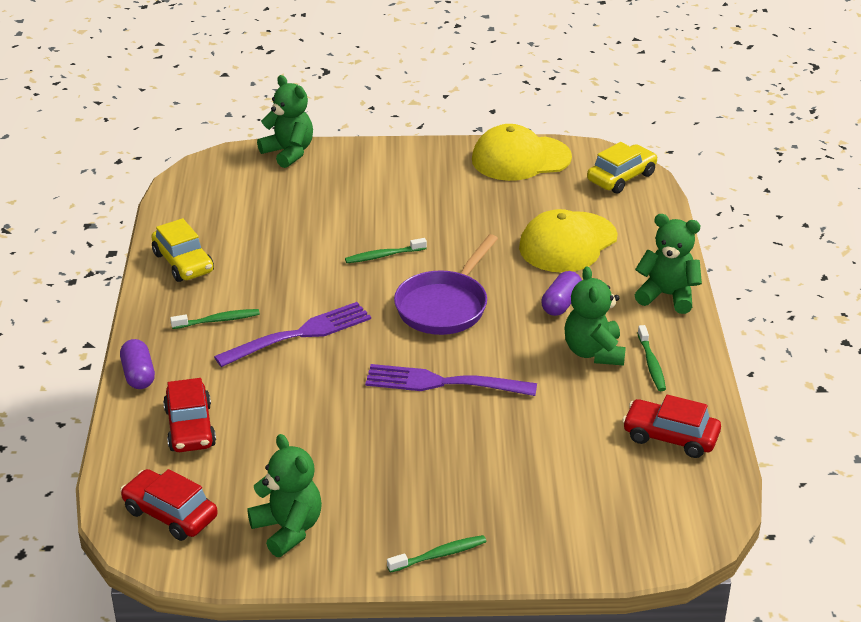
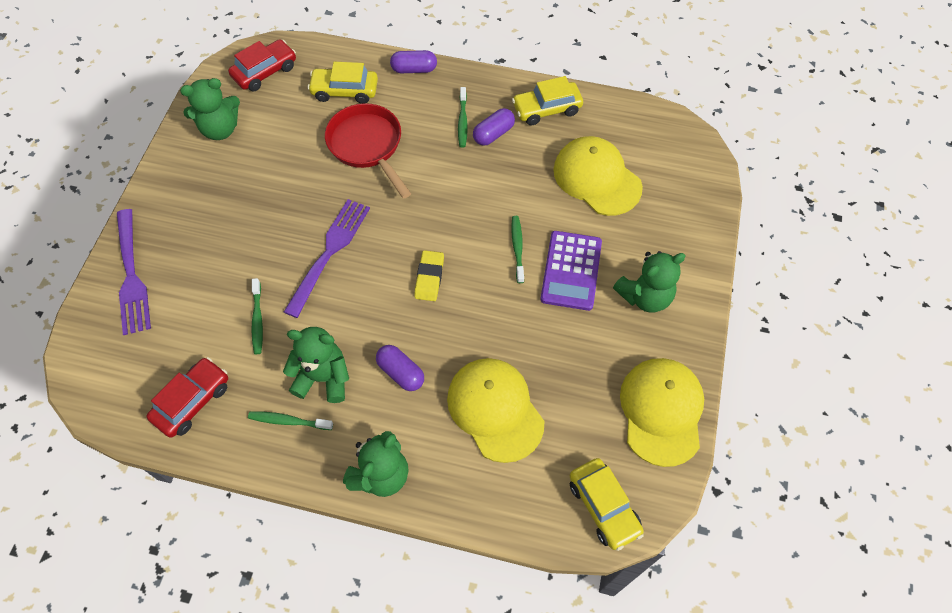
camera: 105 degrees right, 25 degrees up
(190, 427) = (345, 91): red car -> yellow car
(231, 295) = (493, 134): none -> purple capsule
(274, 218) = (597, 178): none -> yellow cap
(277, 387) = (367, 146): none -> red pan
(289, 152) = (707, 206): green teddy bear -> green teddy bear (645, 296)
(298, 335) = (426, 168): purple fork -> purple fork (131, 275)
(397, 220) = (571, 270): none -> purple calculator
(439, 555) = (152, 207): green toothbrush -> green toothbrush (257, 320)
(444, 306) = (429, 277): purple pan -> yellow eraser

